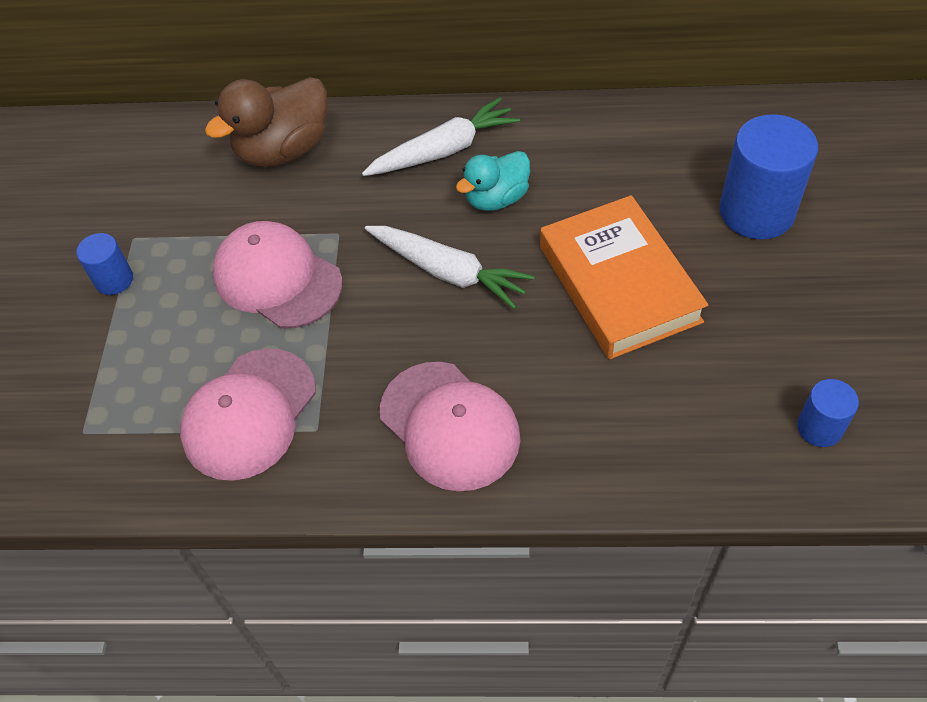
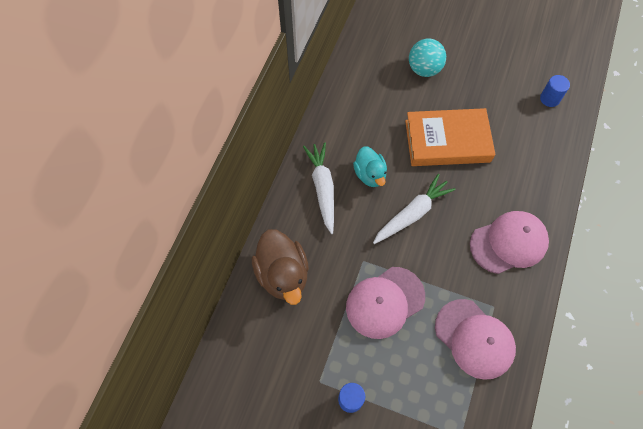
camera: 75 degrees left, 10 degrees up
(756, 212) = (424, 69): blue cylinder -> turquoise ball

